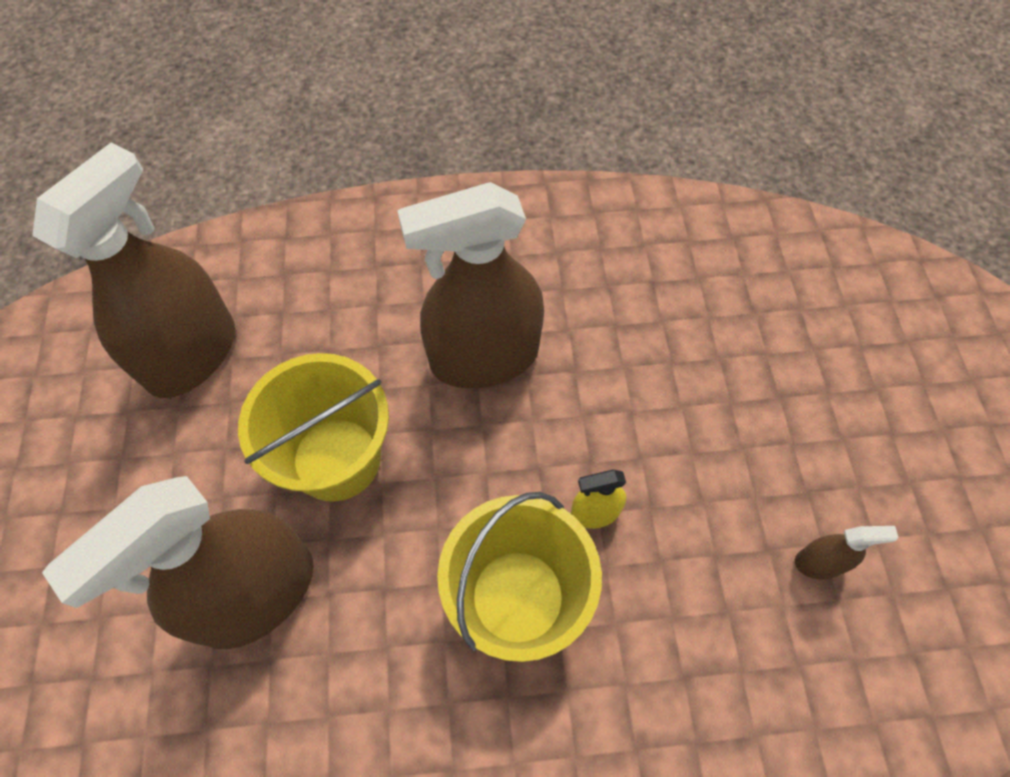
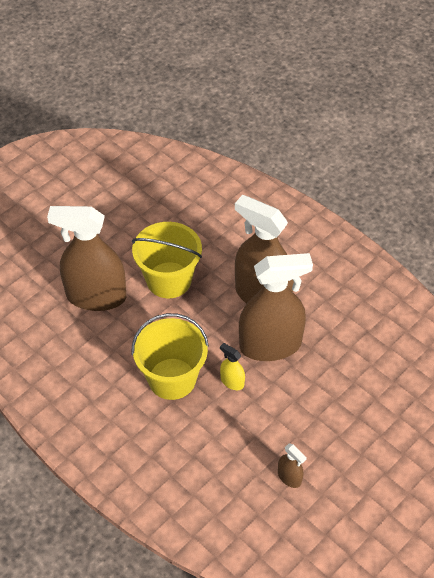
camera: 50 degrees right, 10 degrees down
(192, 354) = (164, 201): brown spray bottle -> brown spray bottle (270, 345)

